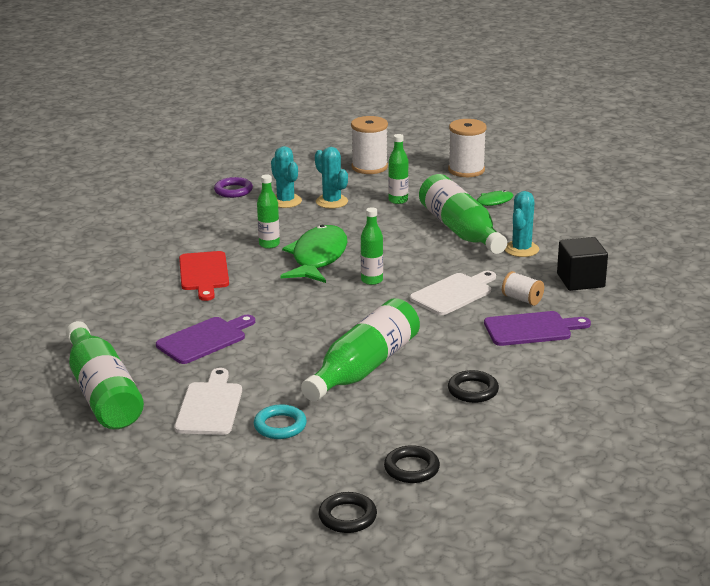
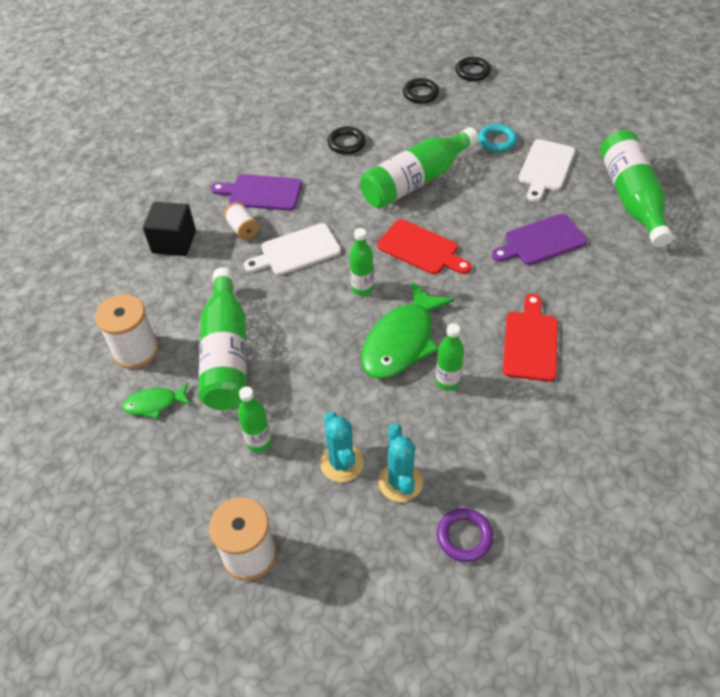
camera: 160 degrees left, 25 degrees up
(329, 314) = (421, 249): none -> red cutting board
(466, 170) = (127, 500): white spool -> white spool (136, 350)
(521, 249) = (189, 302): turquoise cactus -> none

